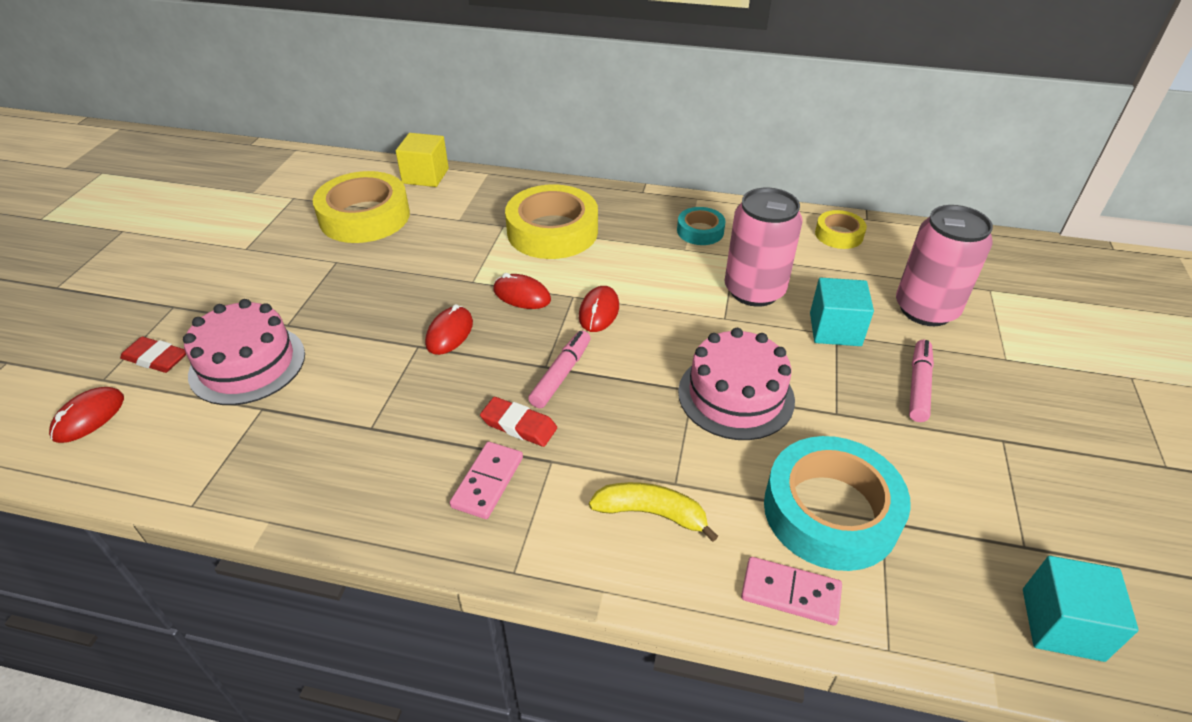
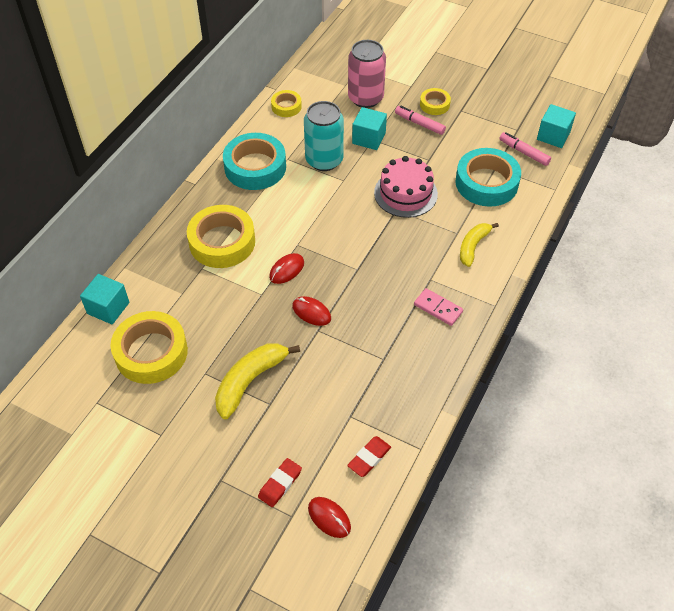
camera: 75 degrees left, 10 degrees up
(247, 364) = (305, 426): pink cake -> none
(323, 300) = (250, 381): none -> yellow banana
(425, 176) = (108, 308): yellow cube -> turquoise cube
(519, 425) = (401, 289): red eraser -> red eraser (369, 458)
(561, 374) = (367, 263): pink marker -> pink marker (524, 152)
(599, 311) = (317, 235): red mouse -> none
(700, 231) = (255, 167): turquoise tape -> turquoise tape, size x1.94
(754, 290) = (324, 160): pink can -> turquoise can
(790, 593) = (525, 210): pink domino -> none
(985, 398) = (434, 104): none -> yellow tape

